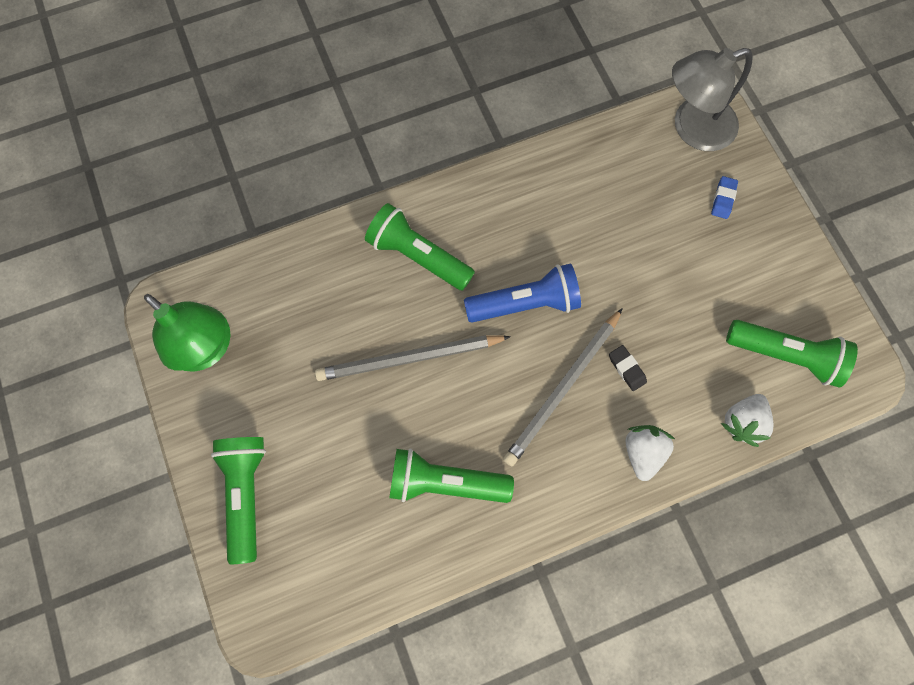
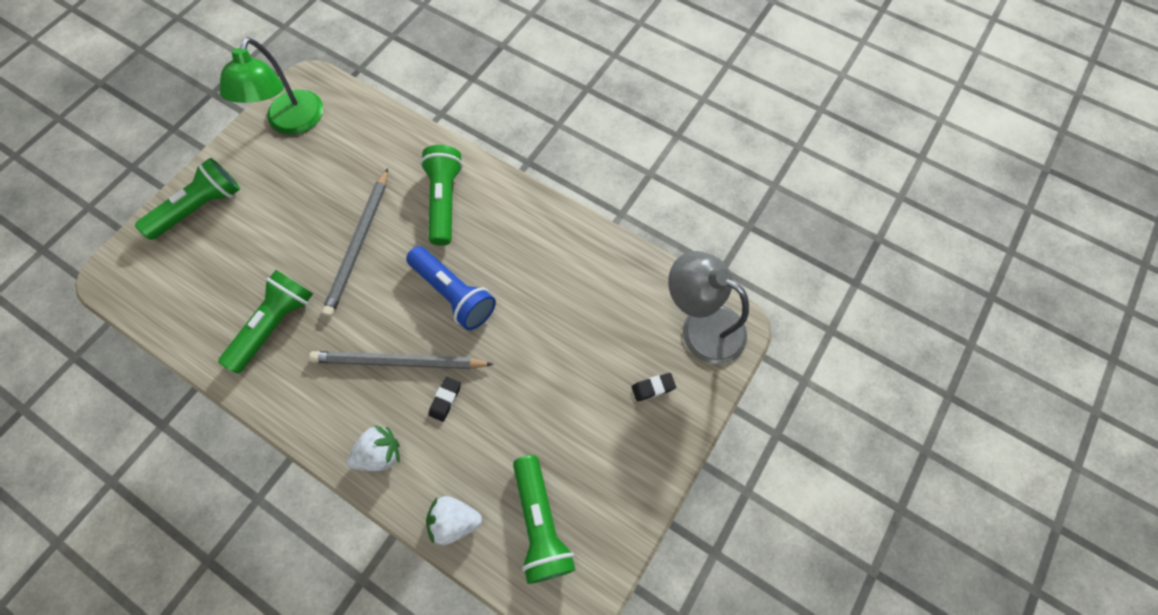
camera: 55 degrees right, 5 degrees down
(409, 358) = (359, 244): grey pencil -> grey pencil turned 120 degrees counterclockwise
(445, 482) = (275, 324): green flashlight -> green flashlight turned 60 degrees clockwise
(723, 199) = (653, 388): blue eraser -> black eraser

